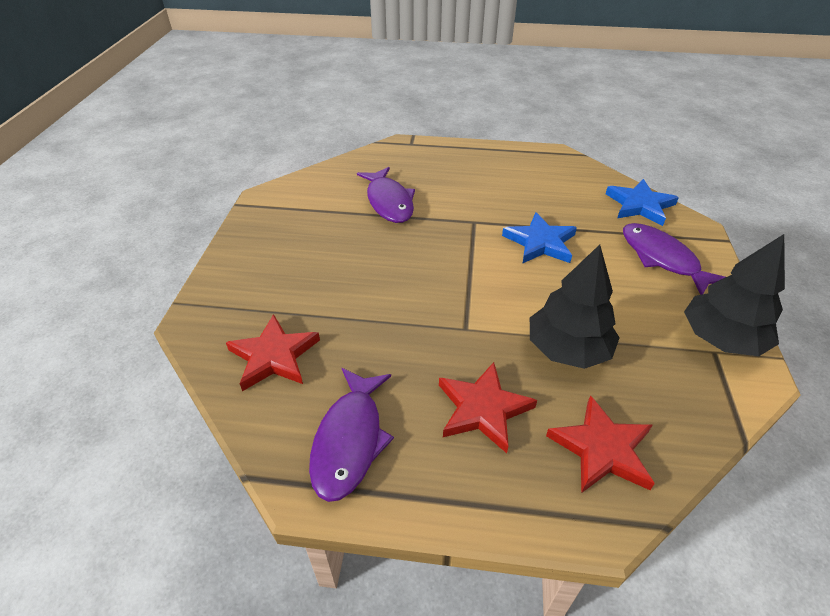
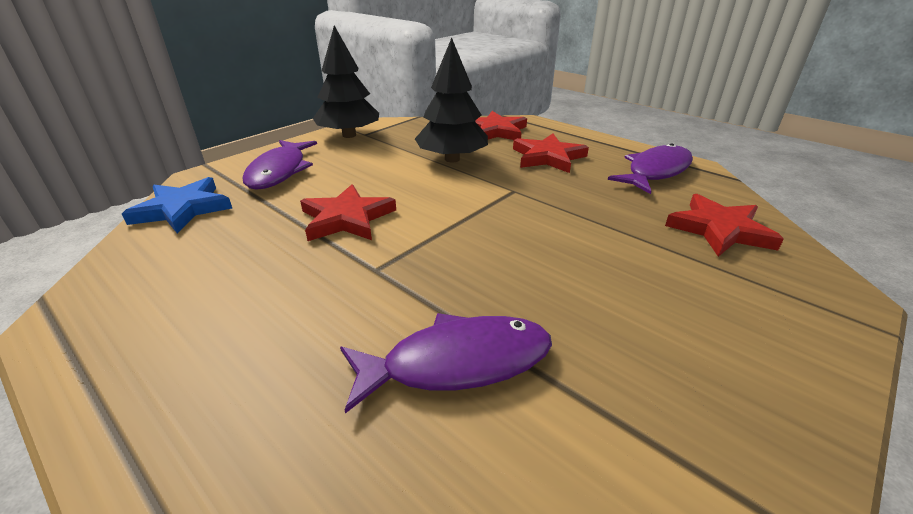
camera: 145 degrees left, 10 degrees down
(389, 202) = (457, 363): purple fish -> purple fish turned 60 degrees clockwise
(540, 242) = (347, 218): blue star -> red star

